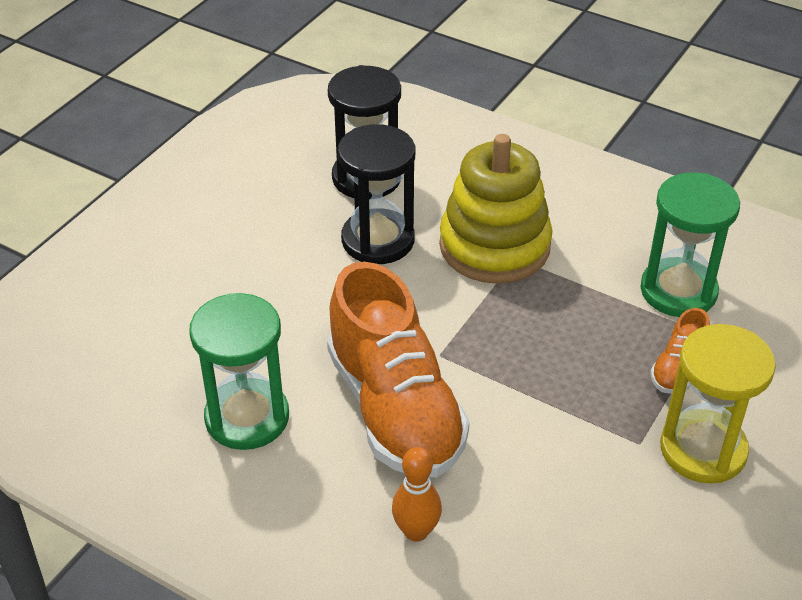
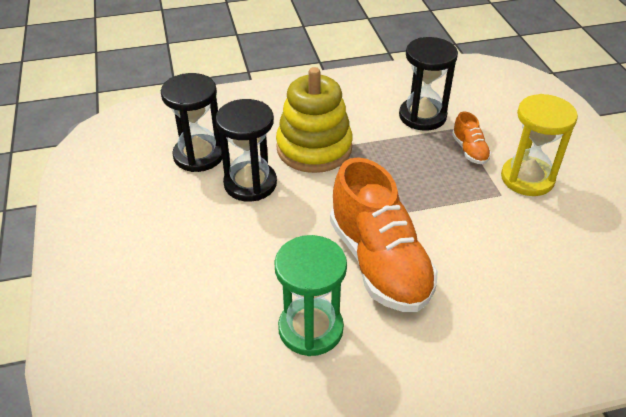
camera: 45 degrees left, 0 degrees up
(395, 409) = (379, 262): orange shoe -> orange shoe turned 45 degrees clockwise
(416, 531) = (473, 314): orange bowling pin -> none
(678, 291) = (422, 116): green hourglass -> black hourglass

